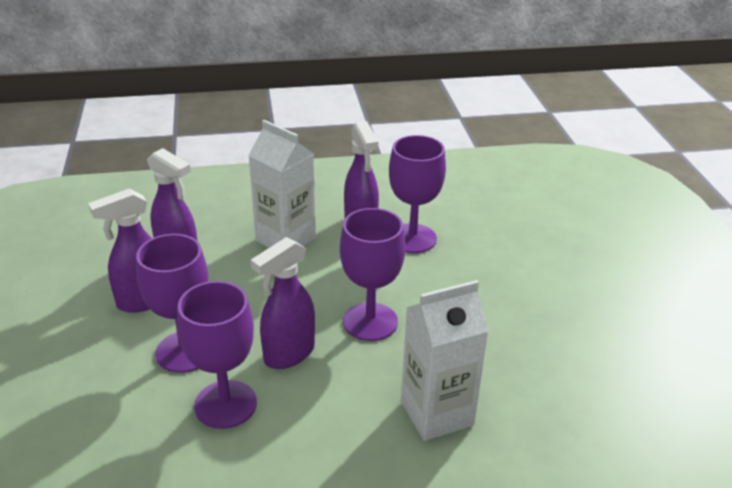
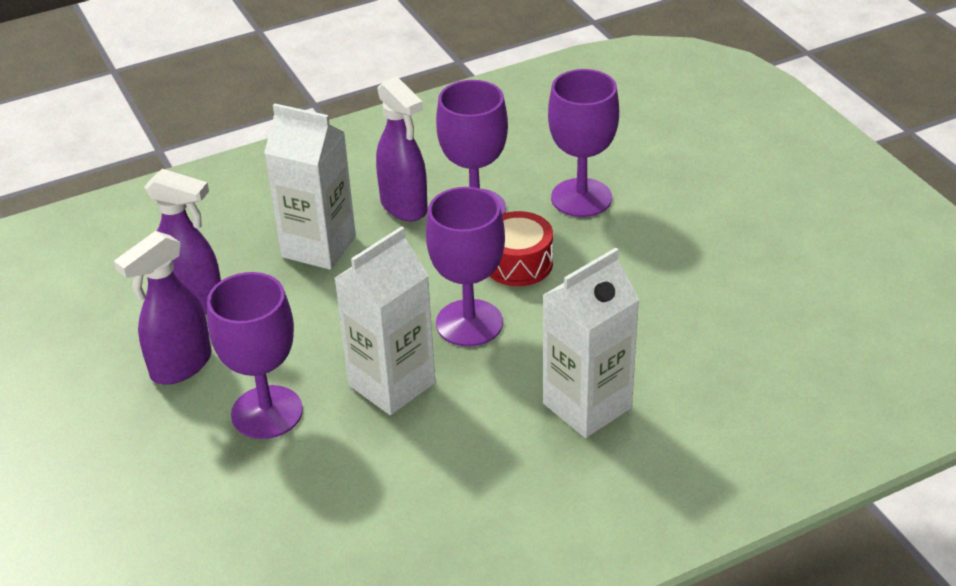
camera: 15 degrees left, 5 degrees up
(225, 404) = (347, 458): purple goblet -> purple goblet (581, 198)
(288, 354) = (392, 384): purple spray bottle -> white carton
(428, 285) = (518, 263): none -> red drum

